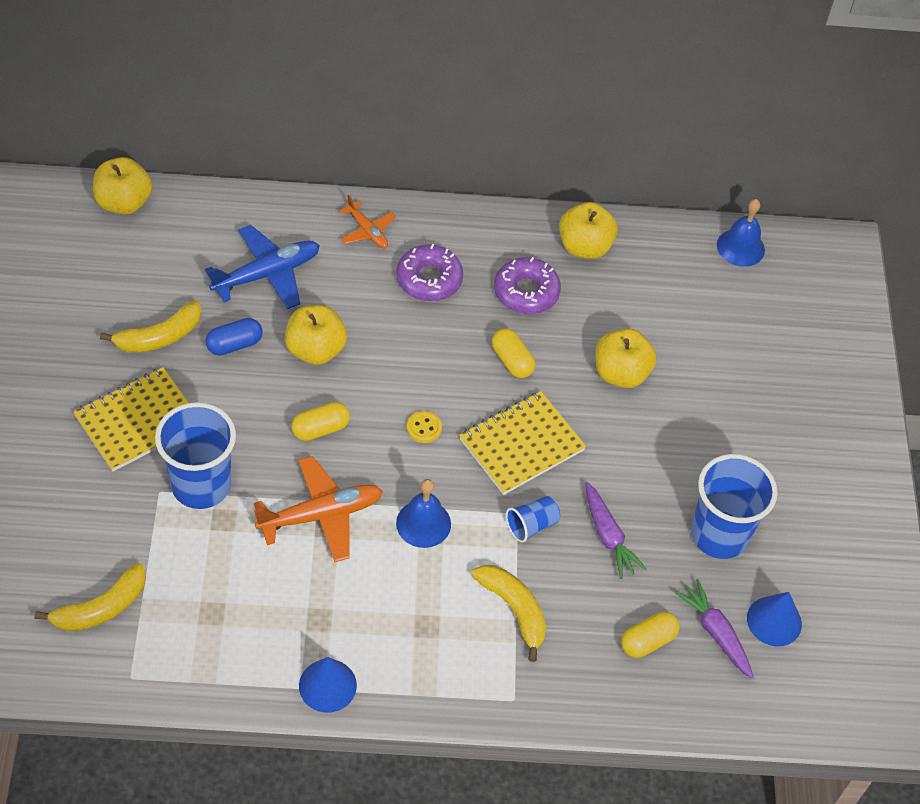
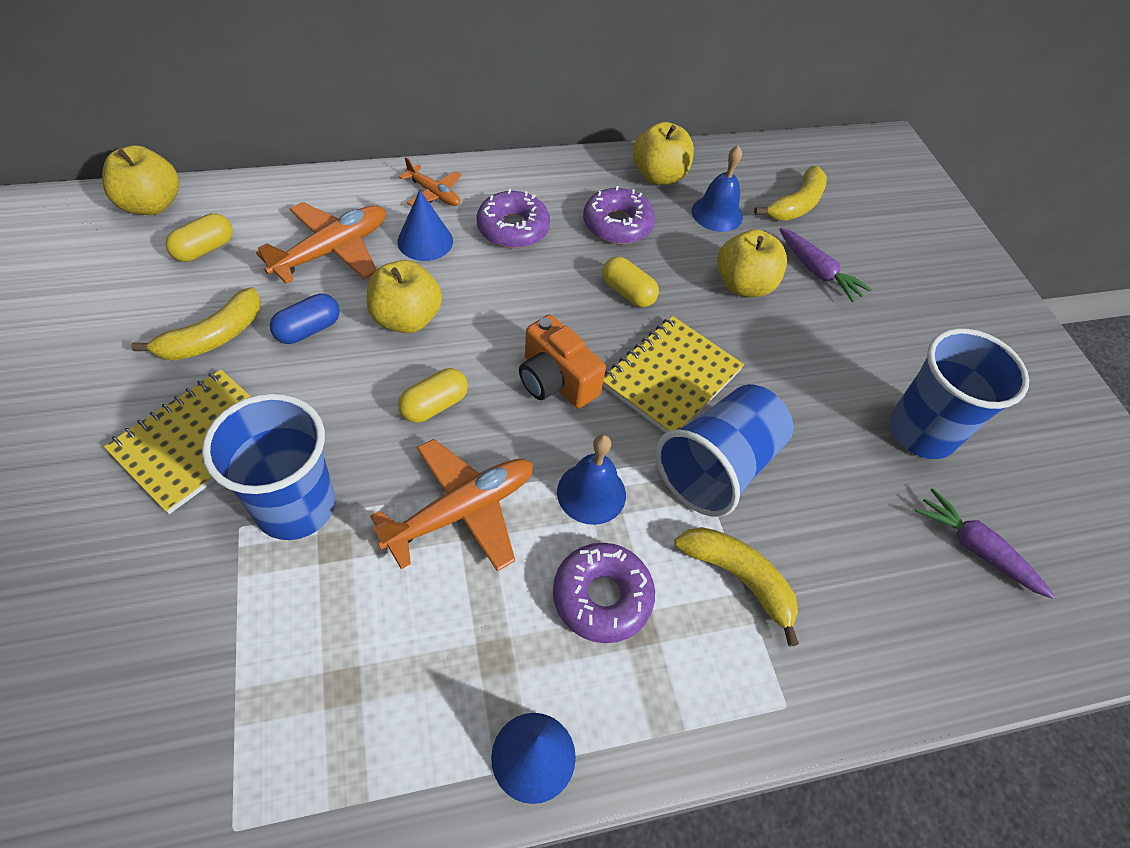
camera: 15 degrees left, 0 degrees up
(101, 608) = (172, 722): yellow banana -> yellow banana (796, 205)
(267, 274) = (332, 250): blue plane -> orange plane
(407, 598) = (602, 597): none -> purple donut
(424, 428) = (556, 380): yellow button -> orange camera
(531, 525) = (717, 467): blue cup -> blue cup, size x2.07
(608, 536) = (806, 460): purple carrot -> purple carrot (817, 272)
(647, 641) = (908, 579): yellow capsule -> yellow capsule (205, 249)
(740, 247) = (802, 156): blue bell -> blue bell (717, 213)
(774, 621) = (1028, 518): blue cone -> blue cone (425, 241)

